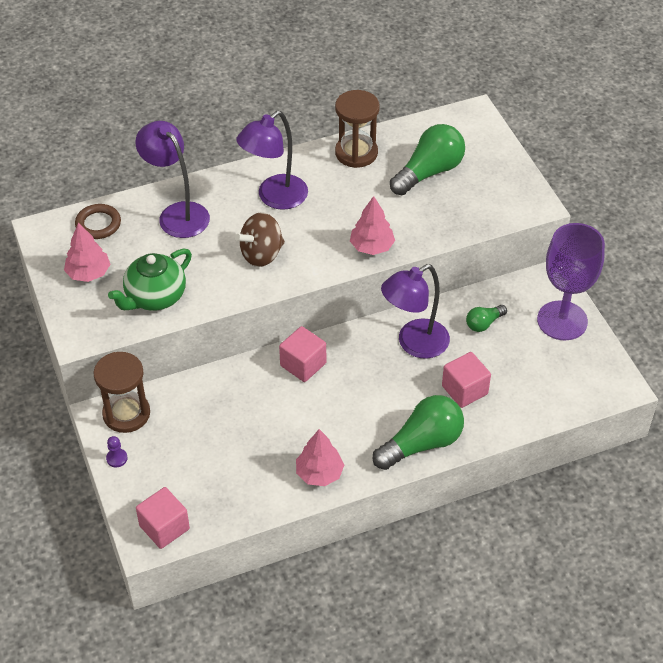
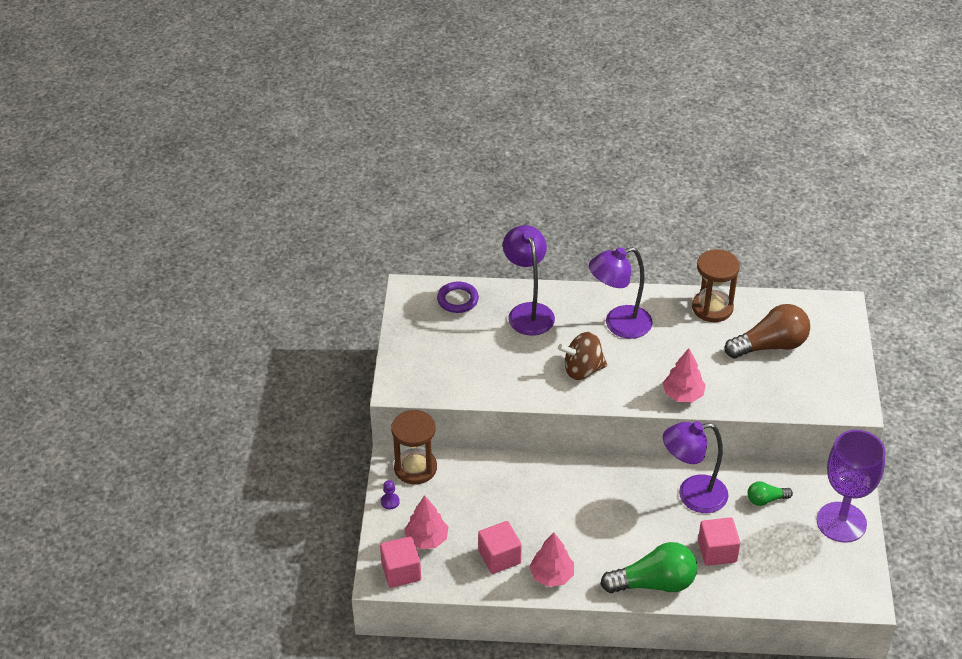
camera: 25 degrees right, 5 degrees down
(89, 273) = (430, 338): pink tree -> pink tree (426, 539)
(98, 224) = (457, 300): brown ring -> purple ring
(155, 297) = (474, 376): green teapot -> none
(303, 364) = (584, 479): pink cube -> pink cube (499, 557)
(429, 172) = (770, 346): green light bulb -> brown light bulb

